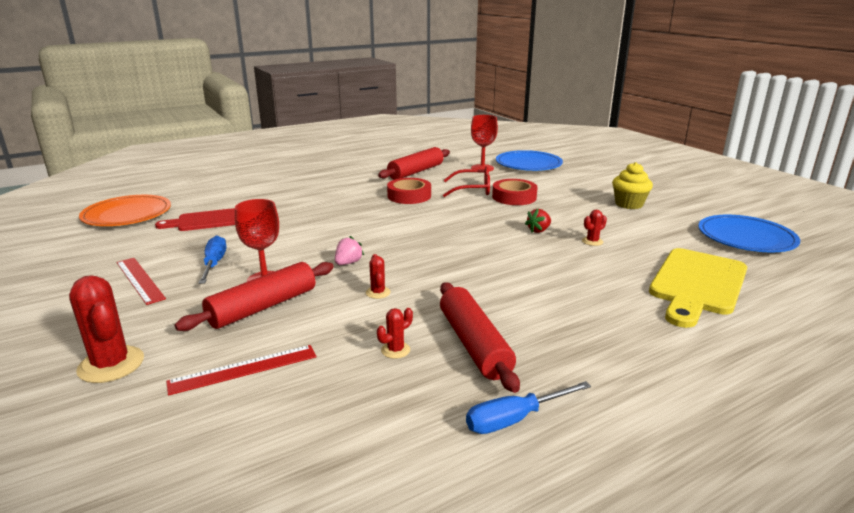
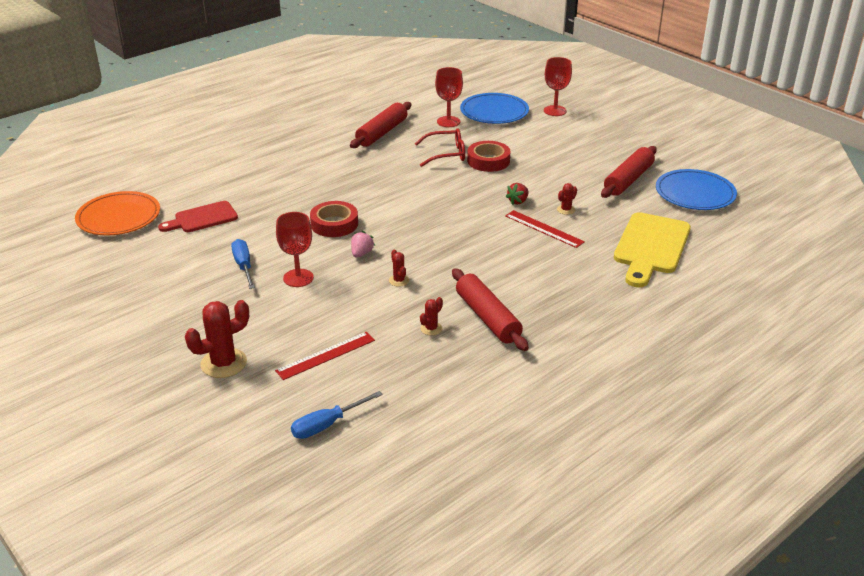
camera: 10 degrees left, 10 degrees up
(111, 364) = (223, 363): red cactus -> red cactus turned 75 degrees counterclockwise
(140, 280) = (189, 289): red ruler -> red ruler (544, 229)
(263, 307) = (311, 303): red rolling pin -> red rolling pin (628, 180)
(409, 196) = (386, 168): red tape -> red tape (334, 224)
(515, 419) = (527, 368): blue screwdriver -> blue screwdriver (327, 425)
(588, 166) = (555, 111): none -> red goblet
(629, 204) = (596, 161): yellow cupcake -> none

